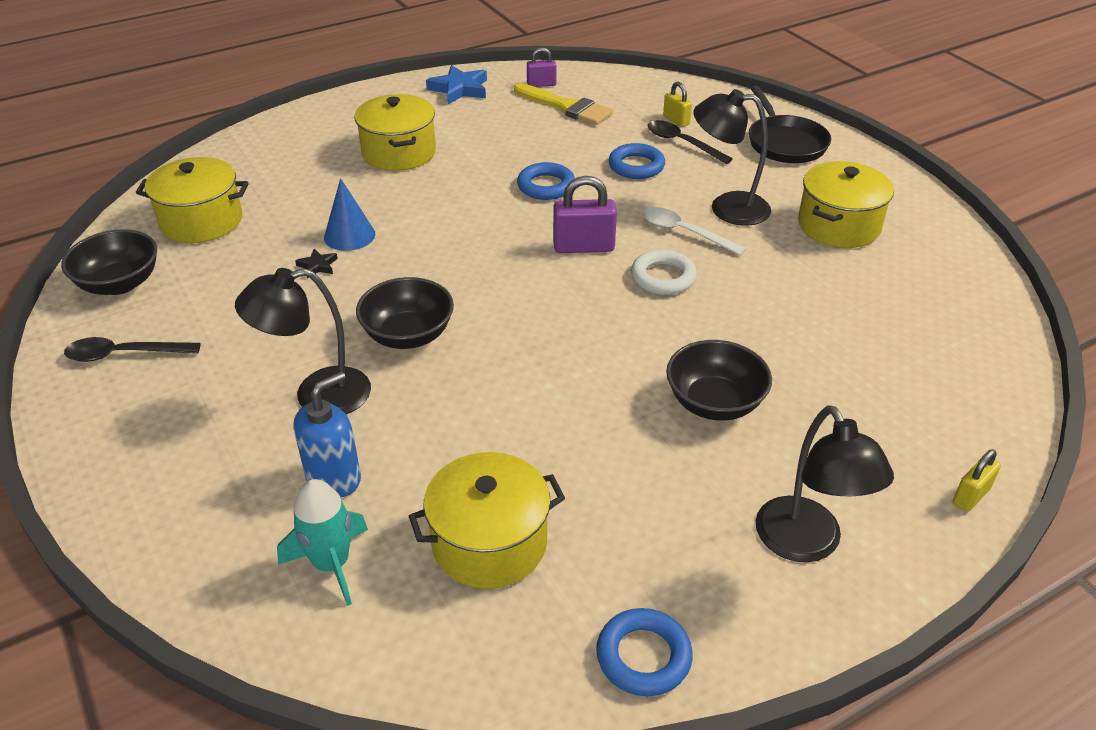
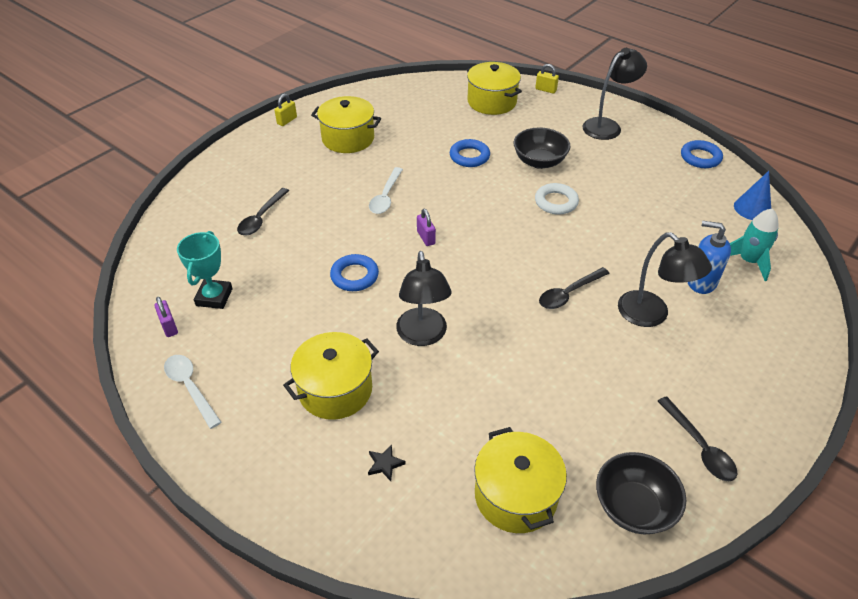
camera: 110 degrees left, 5 degrees up
(317, 266) = (528, 375): black star -> black star (385, 464)
(349, 235) = (479, 371): blue cone -> blue cone (752, 208)
(408, 335) = (569, 293): black bowl -> black spoon
(459, 89) = (190, 388): blue star -> white spoon
(489, 543) = (687, 213): yellow pot -> yellow pot (492, 102)
(566, 107) = (214, 297): yellow brush -> turquoise trophy
(583, 247) = (426, 237): purple padlock -> purple padlock, size x0.60
(636, 166) = (306, 234): blue ring -> blue ring (469, 156)
(663, 277) = (441, 197): white ring -> white ring (556, 202)
(676, 120) = (224, 227): yellow padlock -> yellow padlock (287, 120)
(727, 208) = (346, 183): black lamp -> black lamp (423, 336)
(785, 143) = (246, 170): black pan -> none

